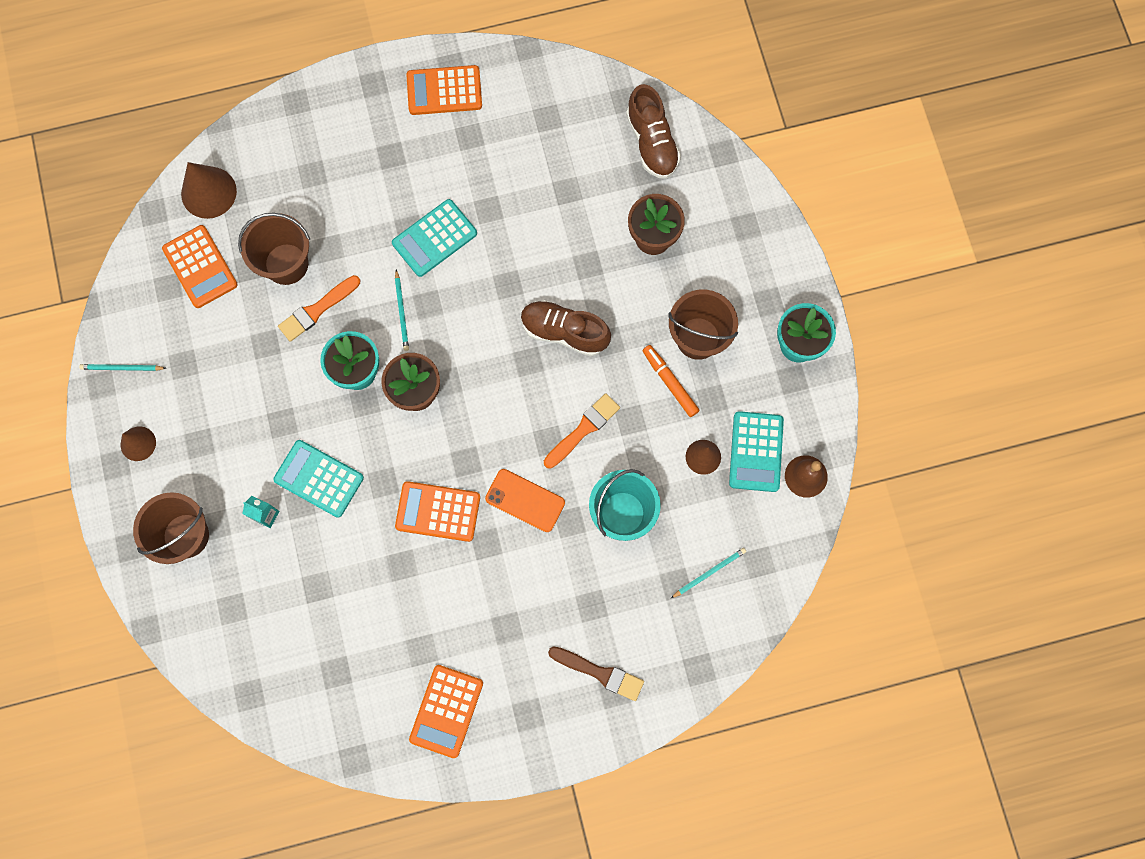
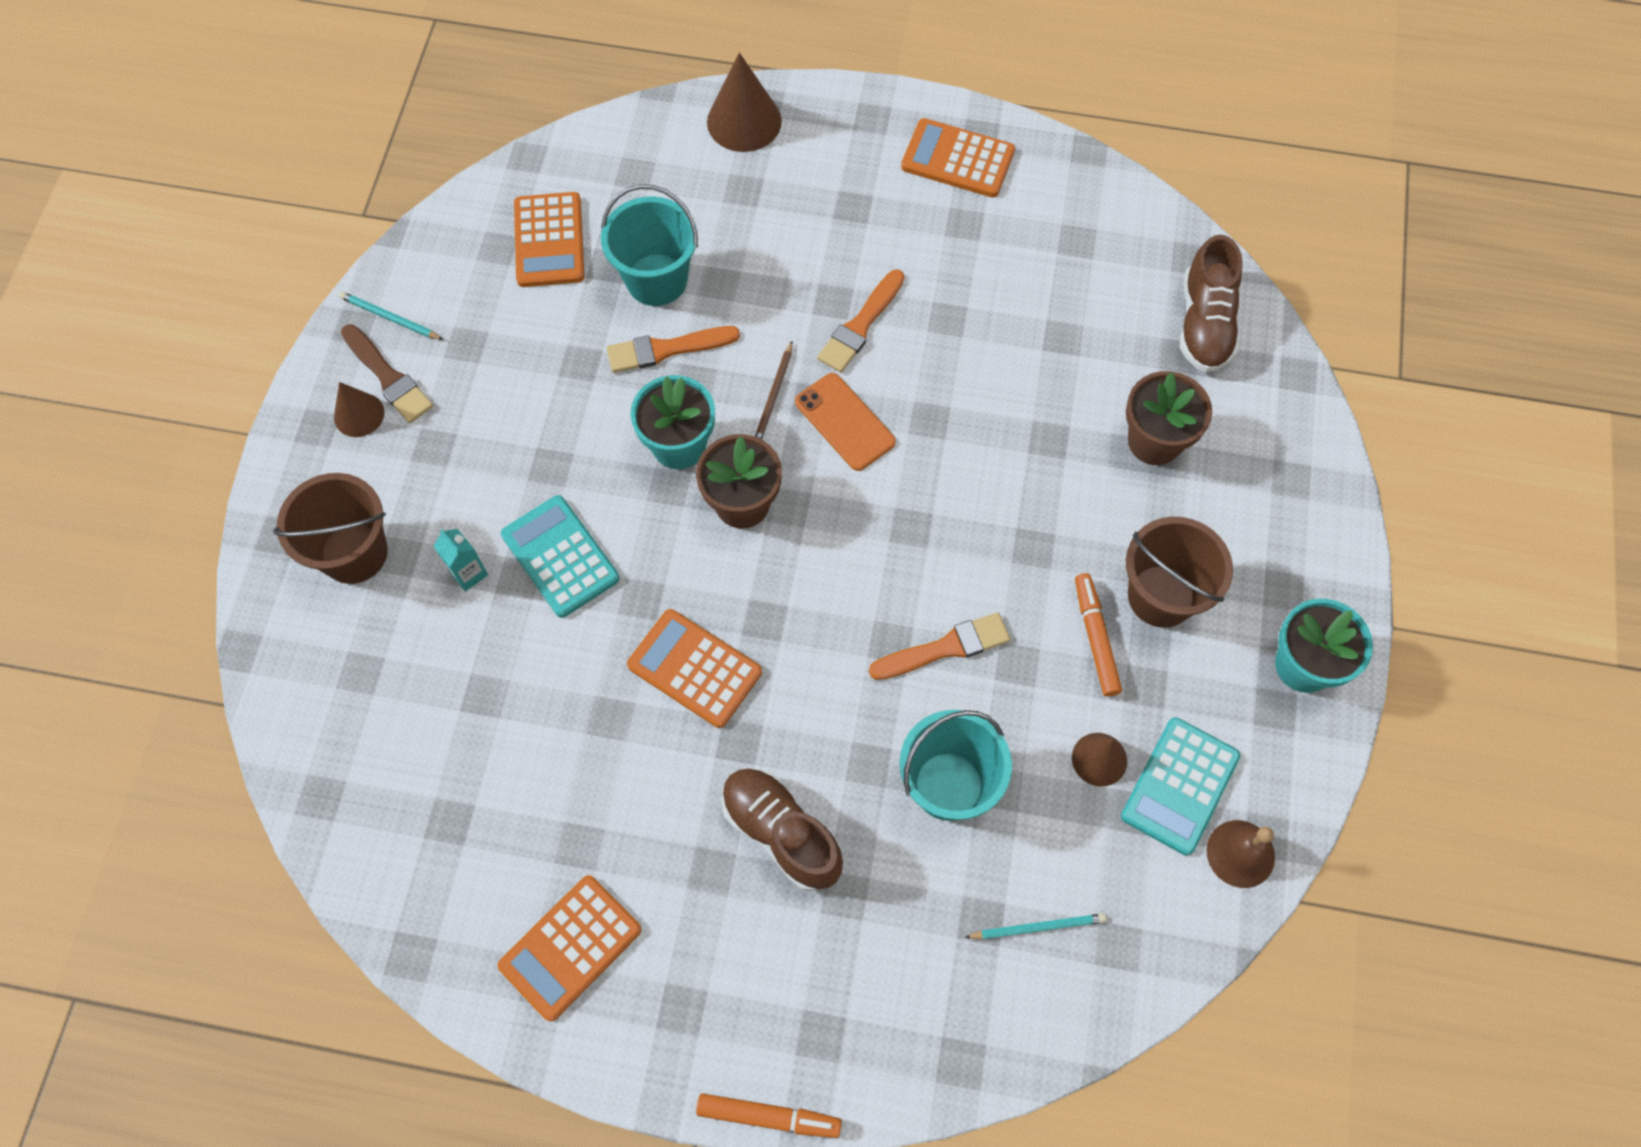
camera: 25 degrees right, 10 degrees down
(208, 192) = (605, 161): brown cone -> brown cone (744, 121)
(286, 264) = (656, 280): brown bucket -> turquoise bucket
(402, 312) = (773, 396): turquoise pencil -> brown pencil
(434, 238) = (860, 325): turquoise calculator -> orange brush
(525, 500) = (820, 707): orange phone -> orange phone (844, 422)
(564, 332) = (977, 510): brown shoe -> brown shoe (781, 833)
(600, 673) = (812, 998): brown brush -> brown brush (388, 377)
(605, 750) = (768, 1116): none -> orange marker

